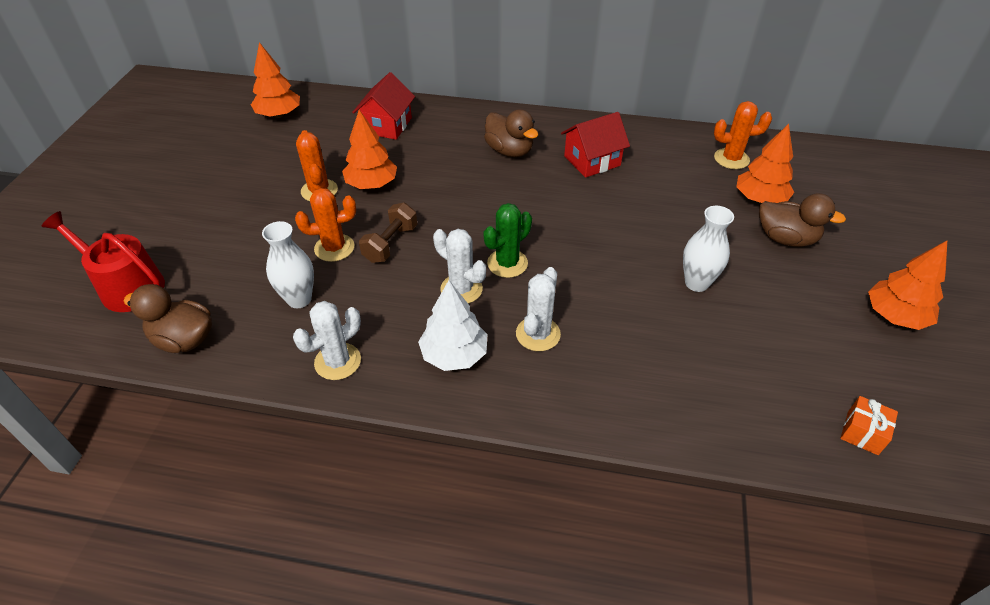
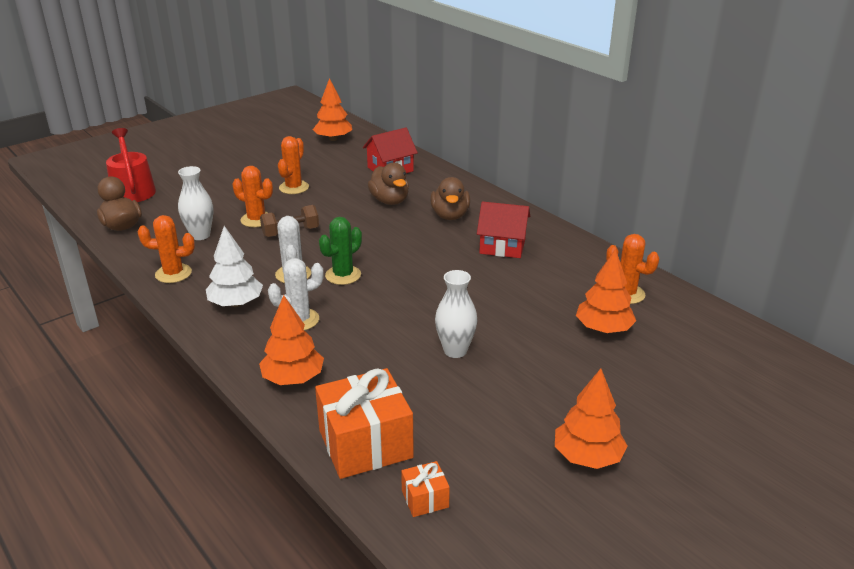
camera: 40 degrees right, 15 degrees down
(338, 361) = (173, 273): white cactus -> orange cactus
(372, 184) = (329, 197): orange tree -> orange tree (293, 378)
(507, 263) = (343, 275): green cactus -> green cactus turned 45 degrees counterclockwise
(760, 417) = (365, 444): none -> orange gift
(785, 239) = (580, 363): brown duck -> brown duck (390, 201)

